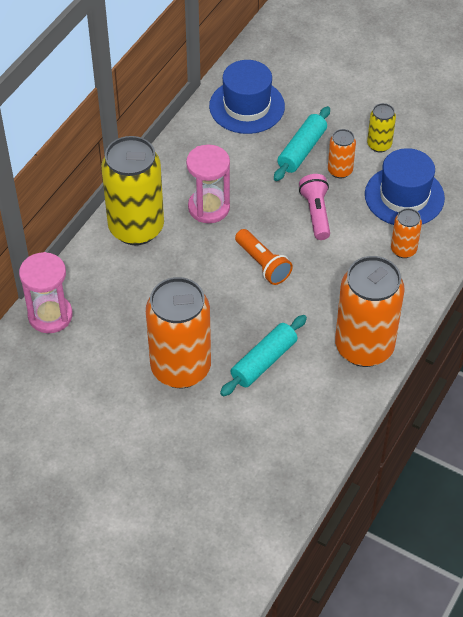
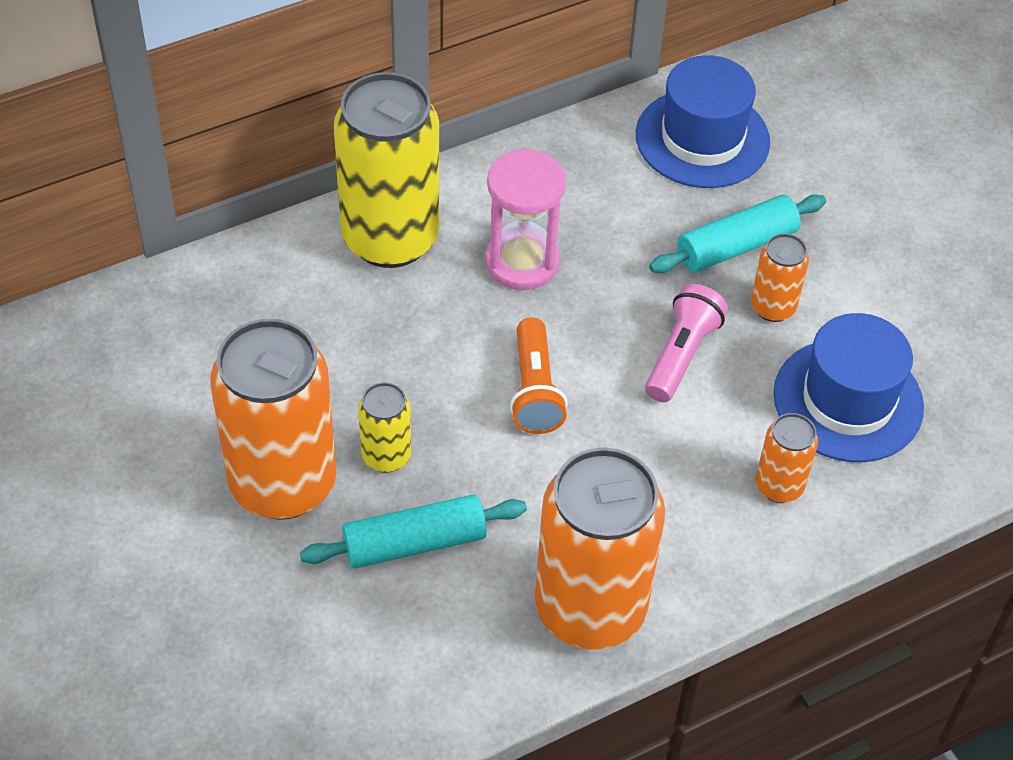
camera: 30 degrees right, 0 degrees up
(50, 315) = (164, 303): pink hourglass -> none
(379, 145) = (869, 298): yellow can -> yellow can (386, 456)

